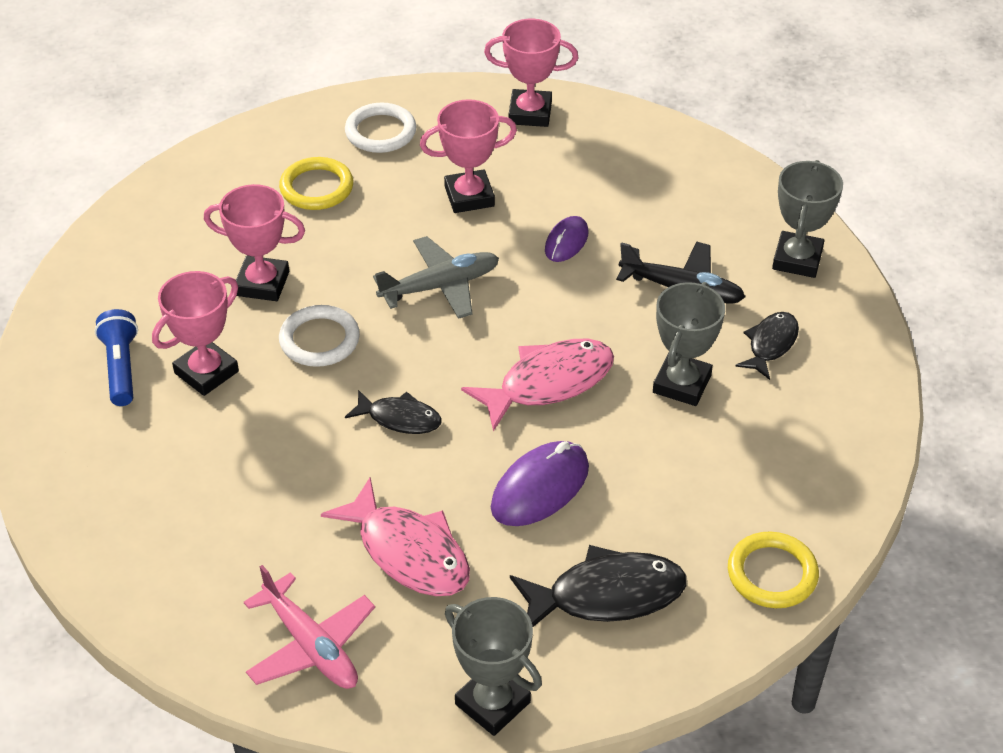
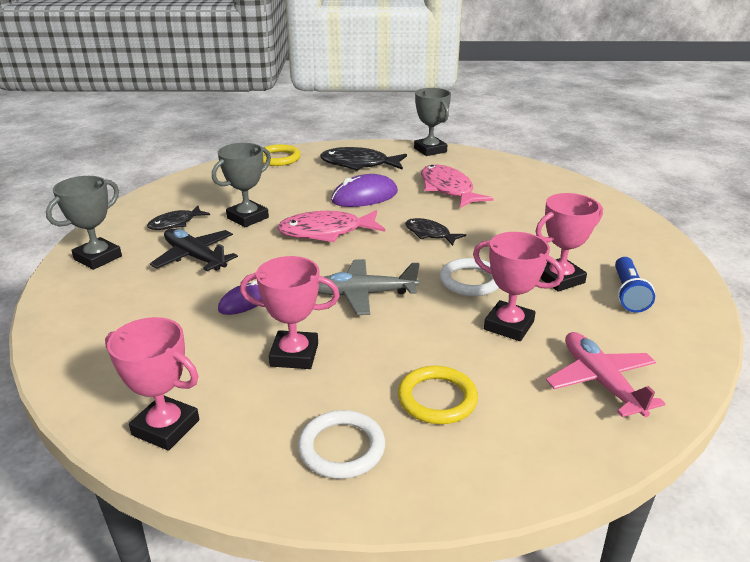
camera: 160 degrees left, 15 degrees down
(311, 646) = (508, 173): pink plane -> pink plane (600, 381)

